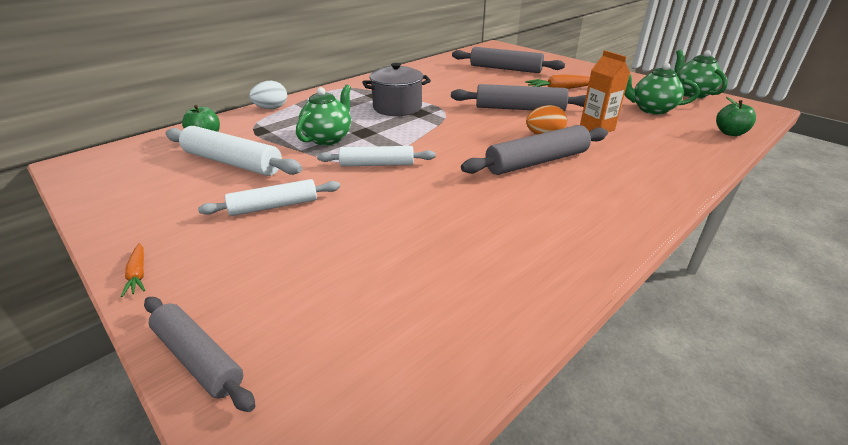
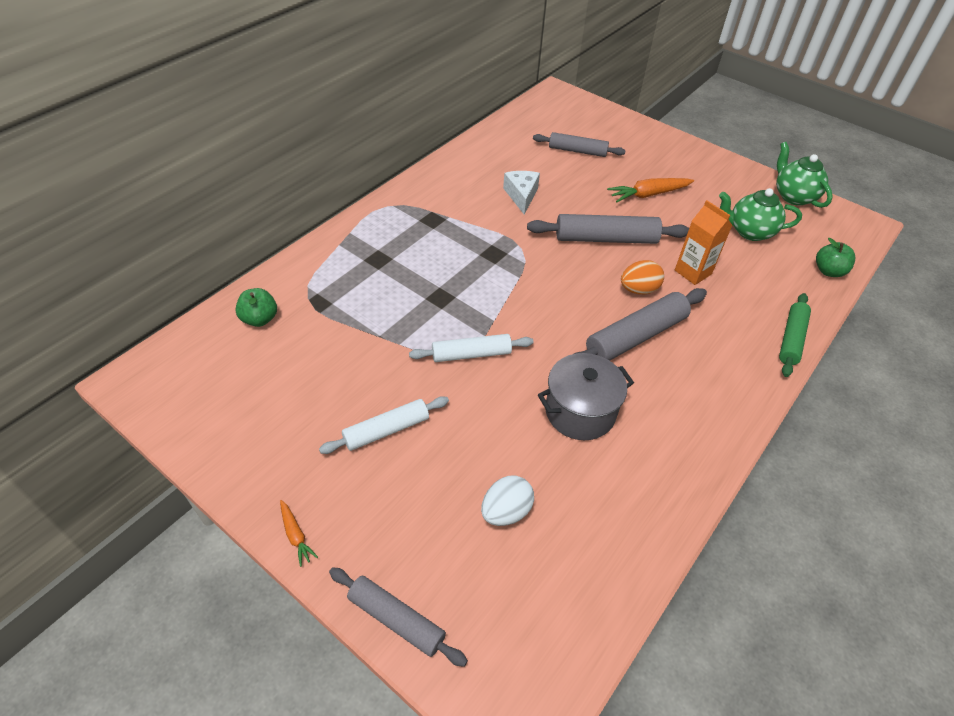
camera: 10 degrees left, 15 degrees up
(232, 162) = (312, 364): white rolling pin -> none
(271, 108) = (314, 256): white egg -> white egg (506, 511)
(328, 138) = (403, 312): green teapot -> none
(397, 108) = (465, 245): grey pot -> grey pot (580, 412)
(453, 86) = (521, 196): none -> white cheese
(505, 69) = (577, 151): grey rolling pin -> grey rolling pin, size x0.66
(696, 171) = (791, 339): none -> green rolling pin

